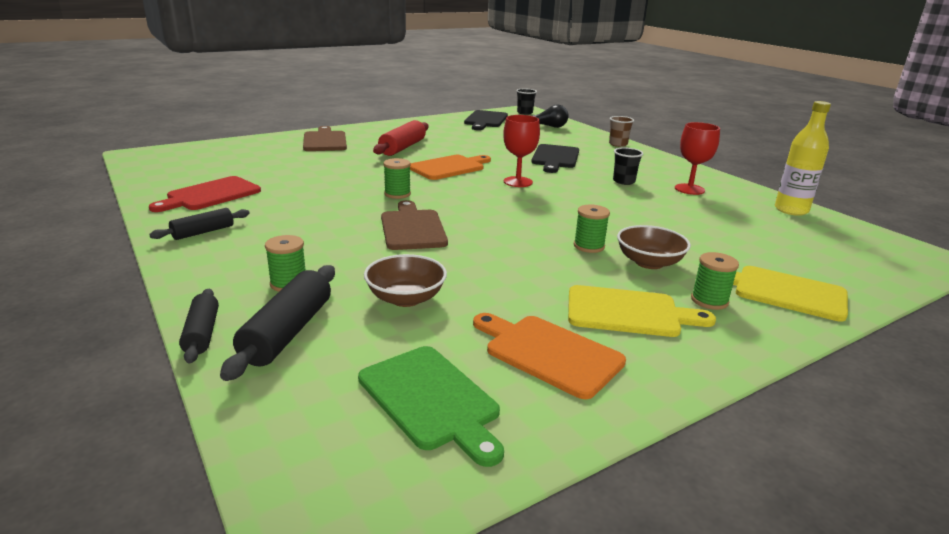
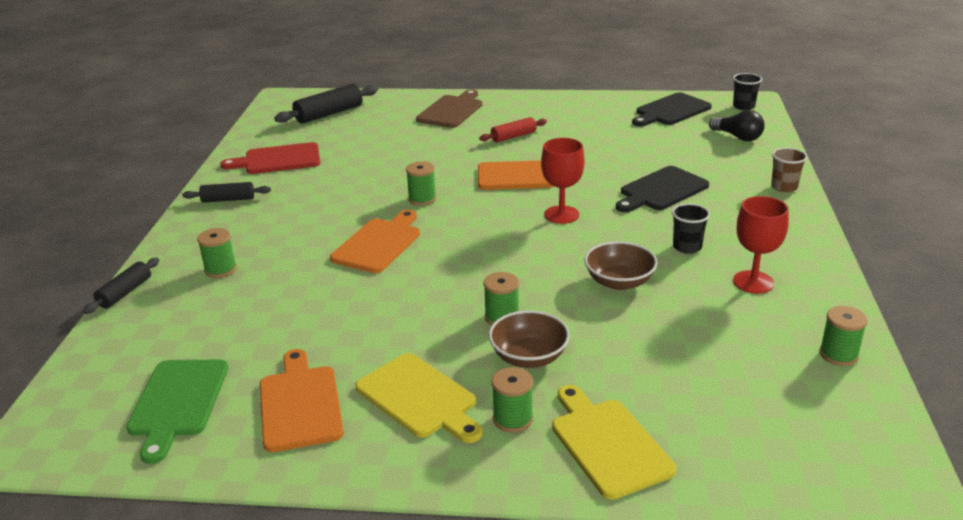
camera: 40 degrees right, 5 degrees up
(287, 332) = (169, 312): black rolling pin -> black rolling pin (329, 114)
(402, 147) = (513, 136): red rolling pin -> red rolling pin, size x0.62
(406, 298) = (275, 313): brown bowl -> brown bowl (619, 282)
(412, 228) = (378, 244): brown cutting board -> orange cutting board
(791, 210) = (838, 354): yellow bottle -> green spool

